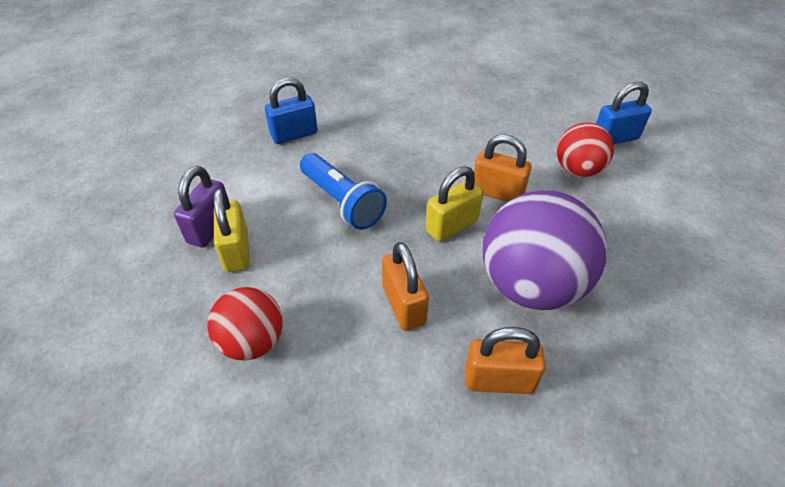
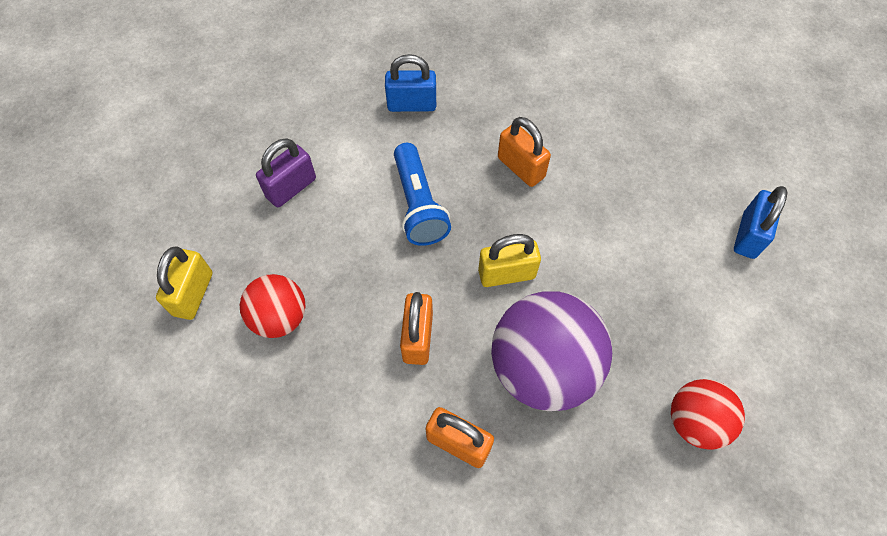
camera: 25 degrees right, 15 degrees up
(237, 251) = (303, 222): yellow padlock -> yellow padlock (193, 294)
(497, 193) = (574, 254): orange padlock -> orange padlock (521, 167)
(577, 170) = (676, 260): red ball -> red ball (695, 421)
(615, 138) = (748, 235): blue padlock -> blue padlock turned 75 degrees counterclockwise

